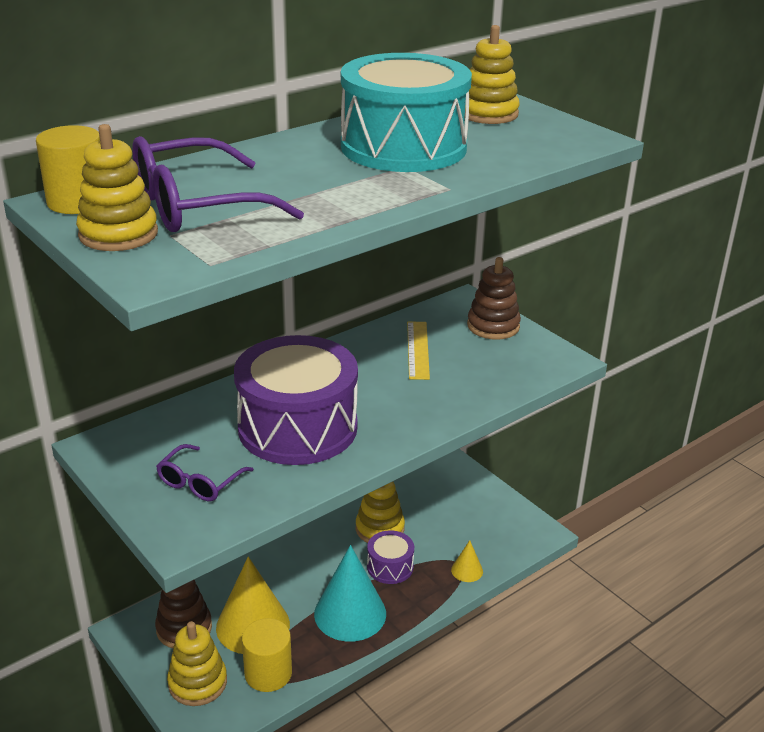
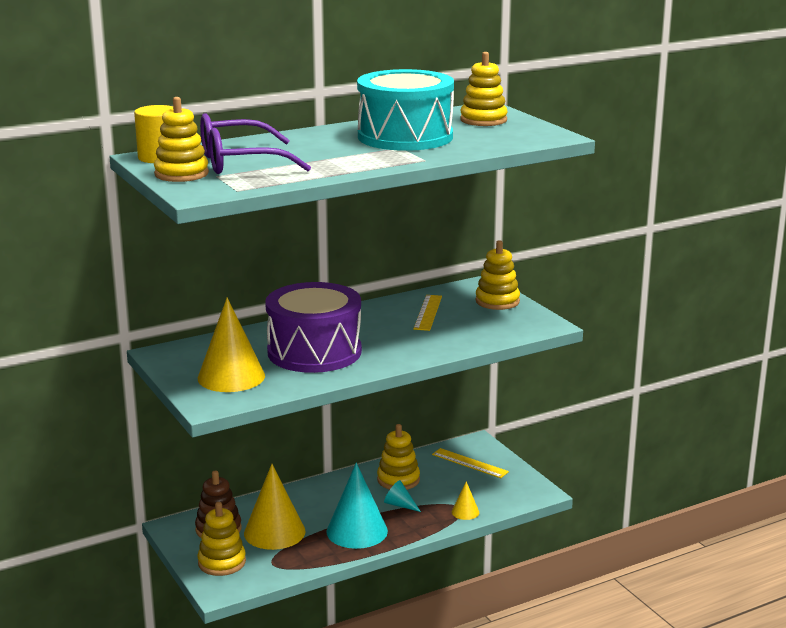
camera: 10 degrees right, 10 degrees down
(200, 482) = (231, 377): purple glasses -> yellow cone
(268, 673) = (279, 561): yellow cylinder -> none
(390, 567) = (399, 505): purple drum -> turquoise cone
(453, 496) = (469, 463): none -> yellow ruler
(493, 326) = (497, 301): brown stacking toy -> yellow stacking toy

